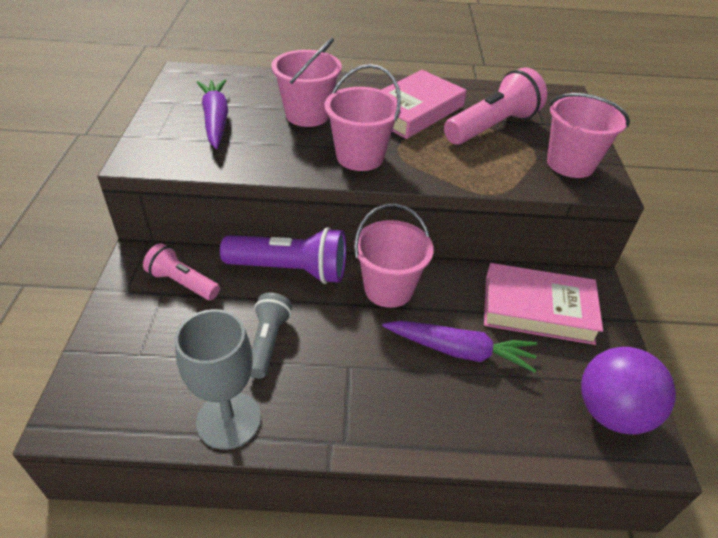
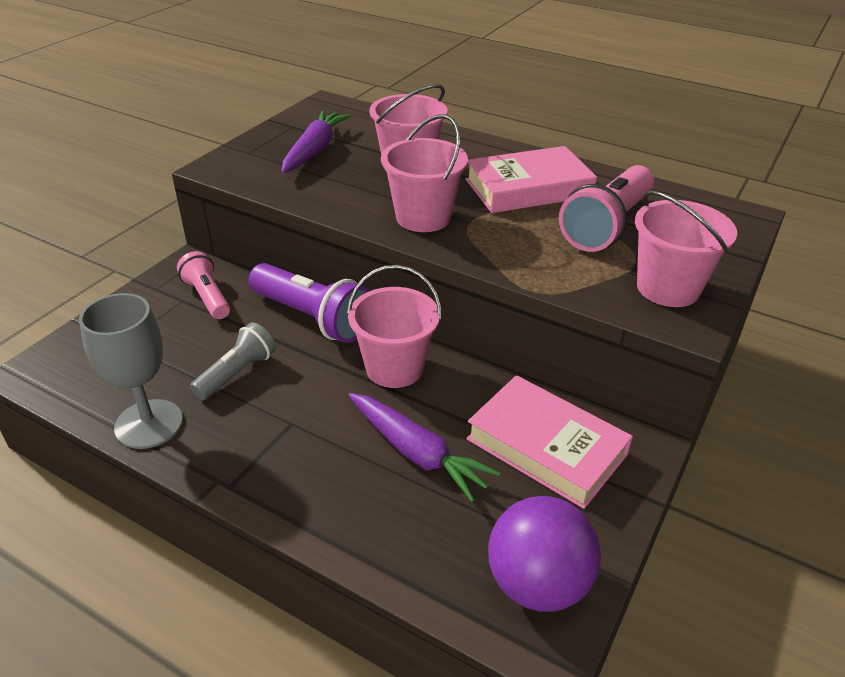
camera: 30 degrees right, 5 degrees down
(492, 127) = (607, 226): pink flashlight -> pink flashlight turned 135 degrees clockwise

